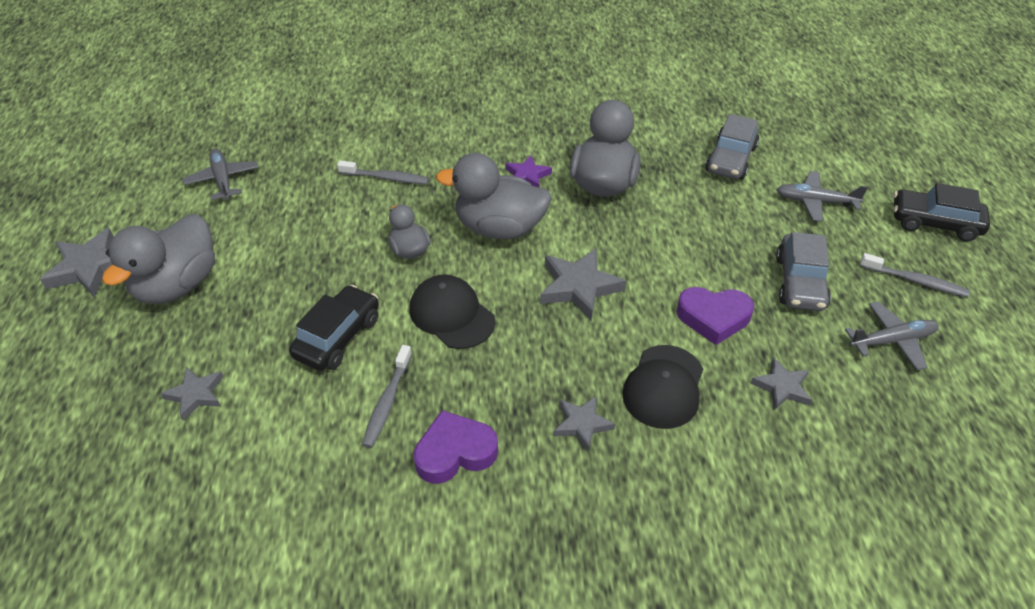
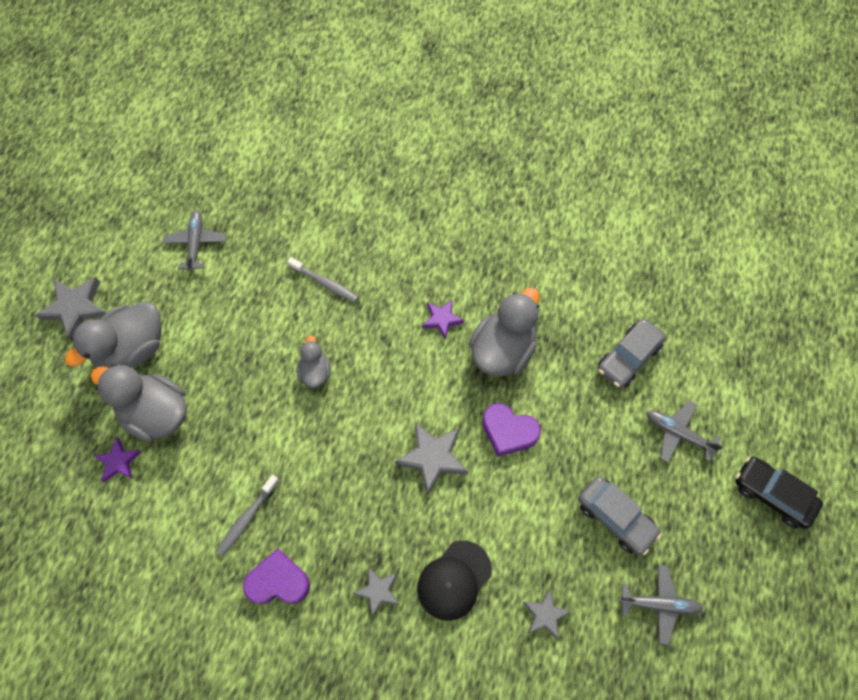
camera: 20 degrees right, 20 degrees up
(196, 394) = (118, 461): grey star -> purple star
(338, 337) = (232, 443): black car -> none
(451, 315) = (323, 451): black cap -> none
(499, 228) = (395, 372): grey duck -> grey duck (156, 413)
(713, 317) = (525, 527): purple heart -> purple heart (508, 431)
(800, 282) = (615, 517): grey car -> grey car turned 75 degrees counterclockwise
(915, 281) = (716, 551): grey toothbrush -> none

